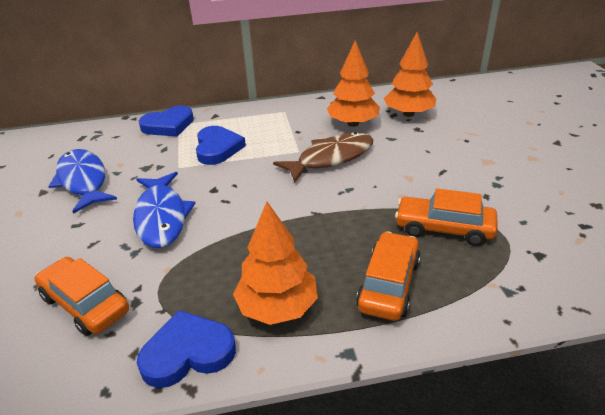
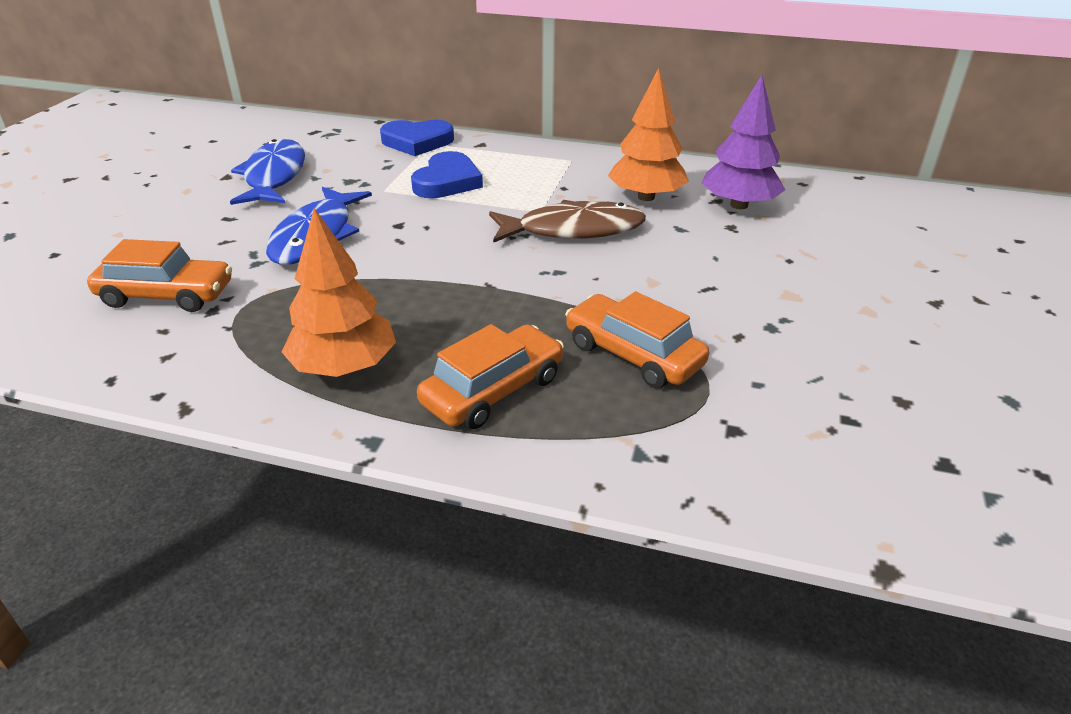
camera: 25 degrees right, 0 degrees up
(85, 304) = (166, 295): orange car -> orange car turned 120 degrees clockwise
(188, 353) = (214, 375): blue heart -> none
(409, 114) = (739, 205): orange tree -> purple tree

